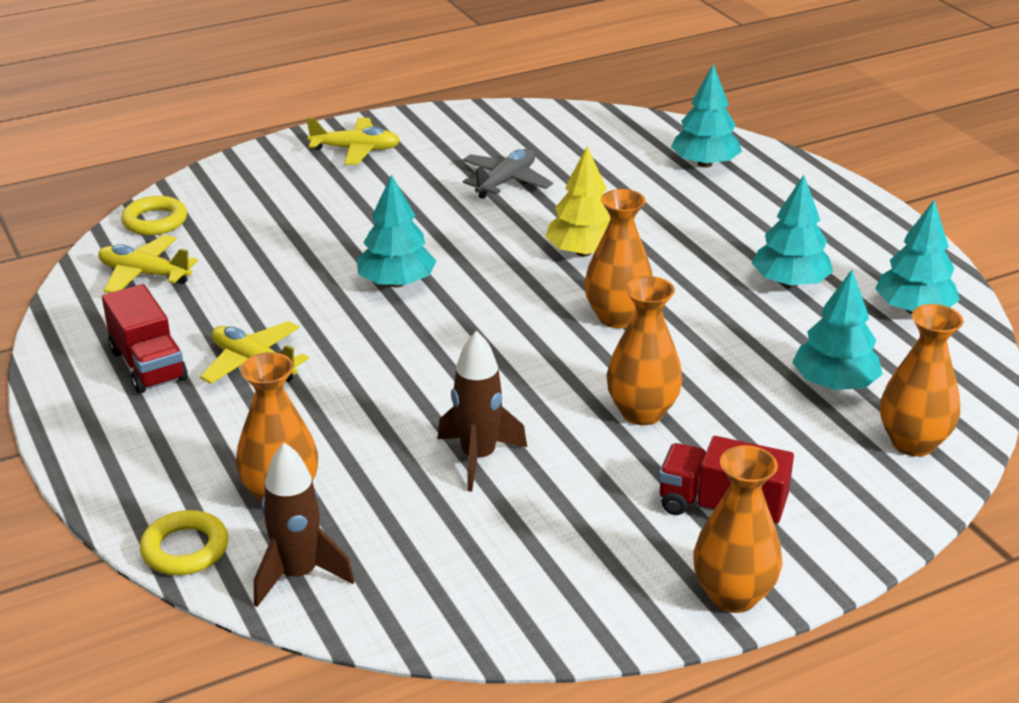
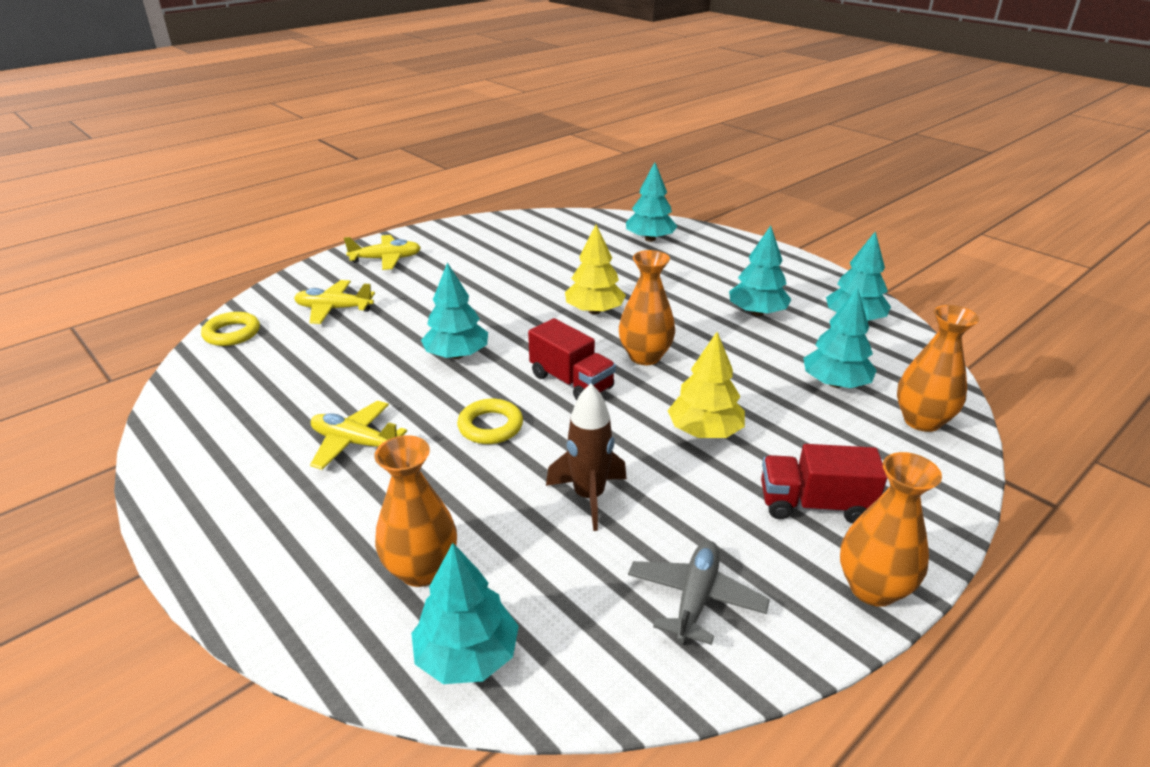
camera: 15 degrees left, 0 degrees up
(144, 274) = (232, 379): yellow plane -> yellow plane (334, 309)
(148, 365) = (255, 461): red truck -> red truck (571, 382)
(185, 549) = (341, 651): yellow ring -> yellow ring (490, 426)
(298, 575) = (467, 656): brown rocket -> turquoise tree
(506, 182) = (512, 268): grey plane -> grey plane (695, 598)
(642, 412) = (704, 431): orange vase -> yellow tree

